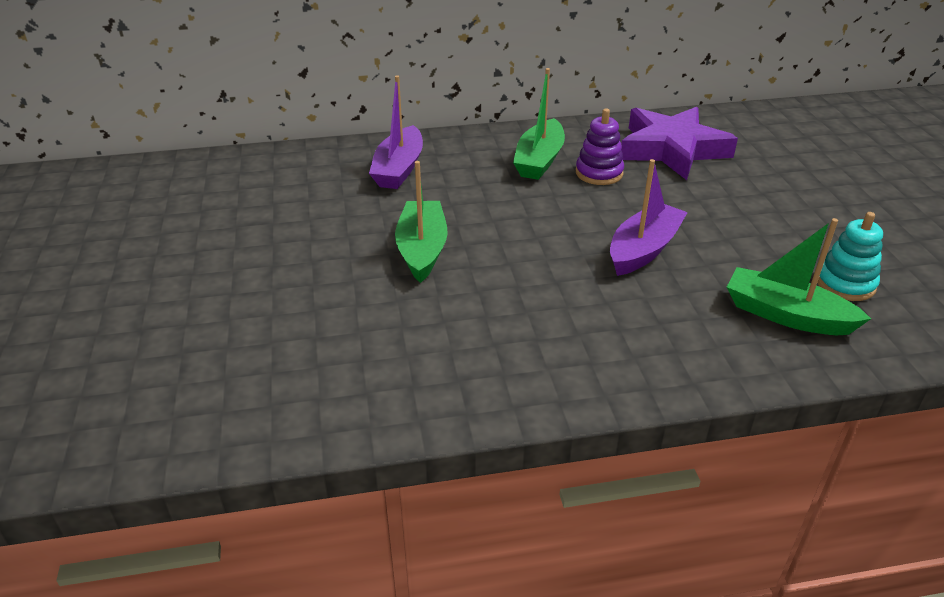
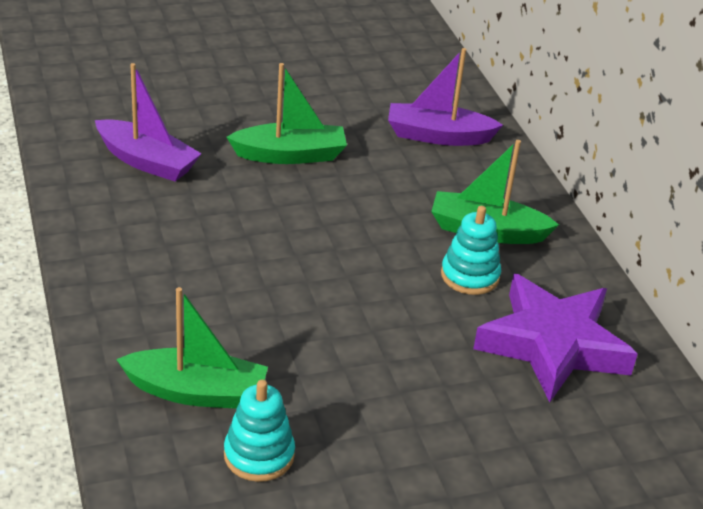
camera: 80 degrees right, 0 degrees up
(599, 173) = (470, 276): purple stacking toy -> turquoise stacking toy
(643, 250) = (309, 298): purple boat -> purple boat (147, 161)
(786, 315) = (196, 392): green boat -> green boat turned 75 degrees clockwise

